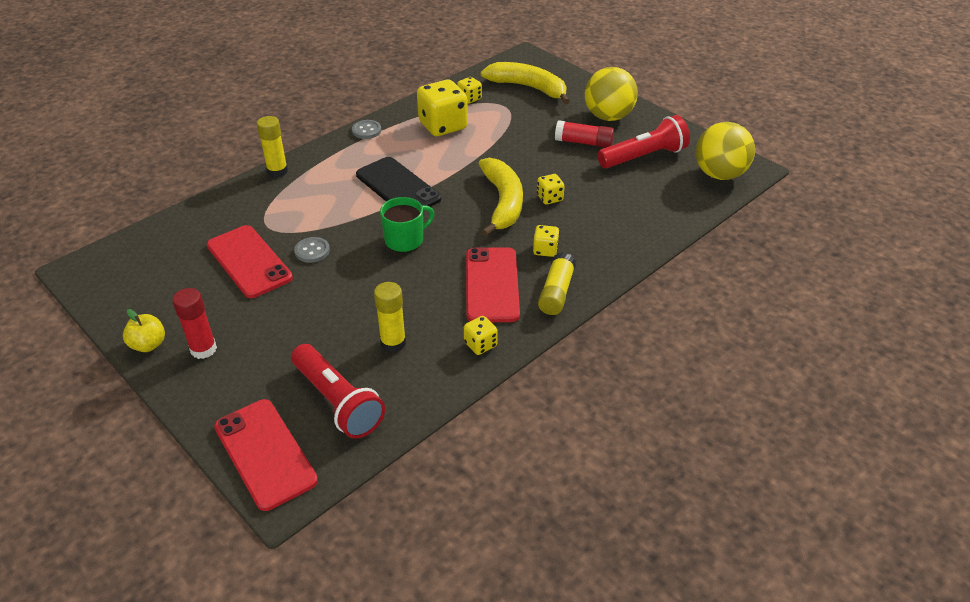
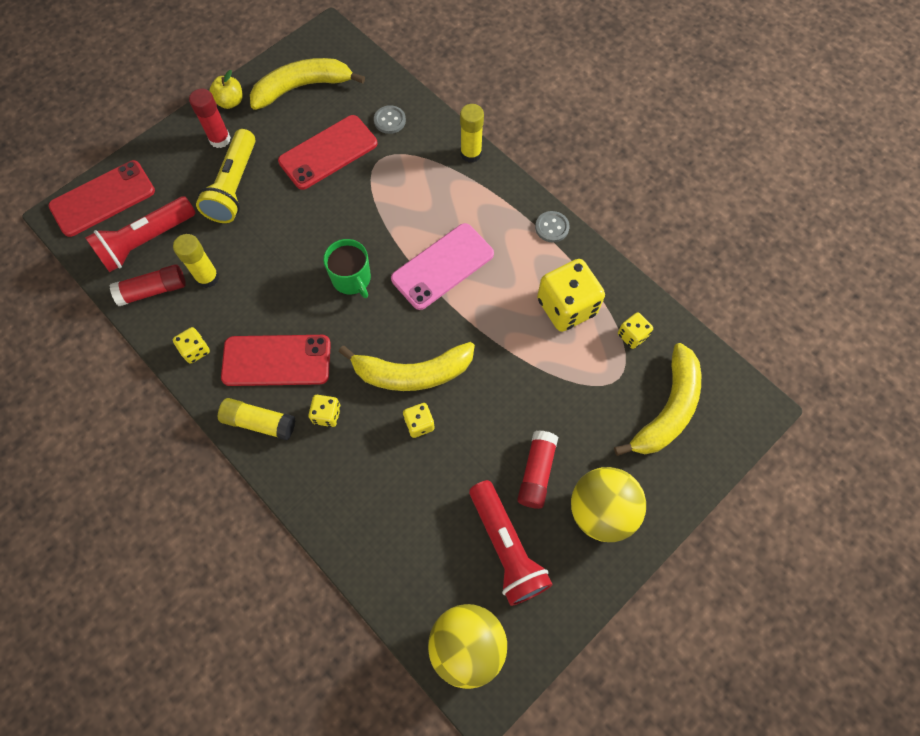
camera: 90 degrees right, 25 degrees up
(150, 285) = (302, 87): none -> yellow banana
(276, 331) = (234, 187): none -> yellow flashlight
(312, 251) = (340, 200): grey button -> grey button (390, 120)
(397, 187) = (442, 266): black phone -> pink phone
(405, 387) = (153, 290): none -> red glue stick

